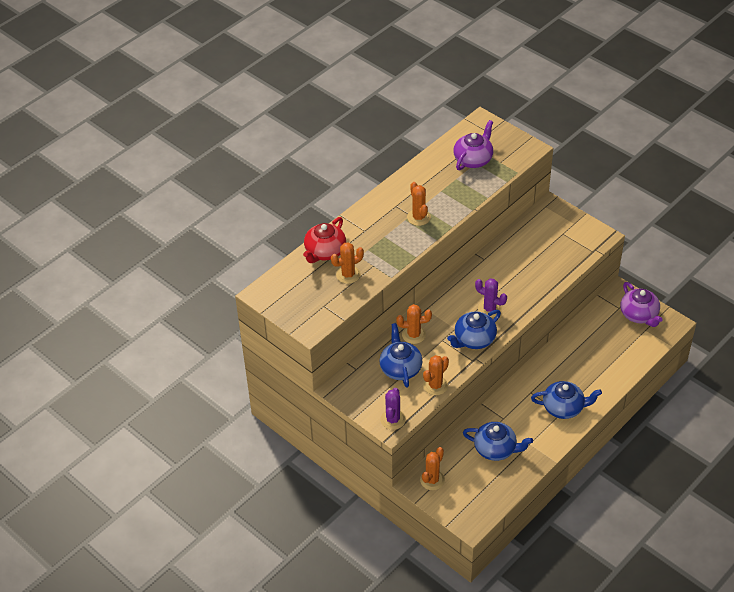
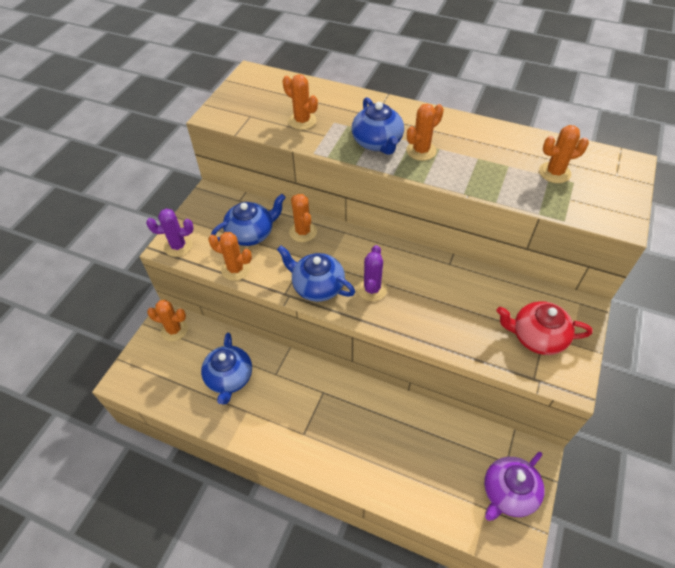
camera: 70 degrees right, 5 degrees up
(324, 252) = (327, 97): red teapot -> red teapot (537, 337)
(473, 159) = (554, 173): purple teapot -> orange cactus
(564, 408) = (312, 435): blue teapot -> blue teapot (377, 143)

